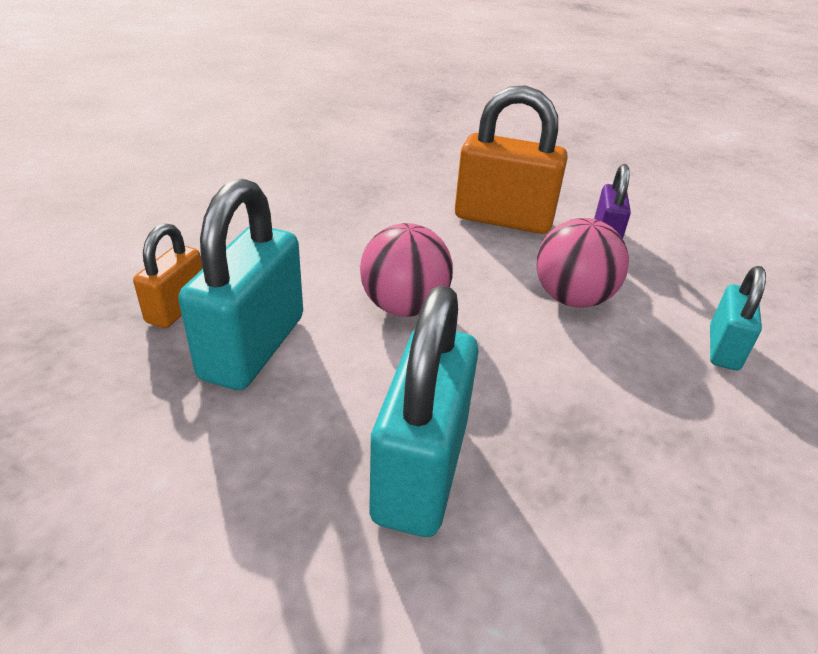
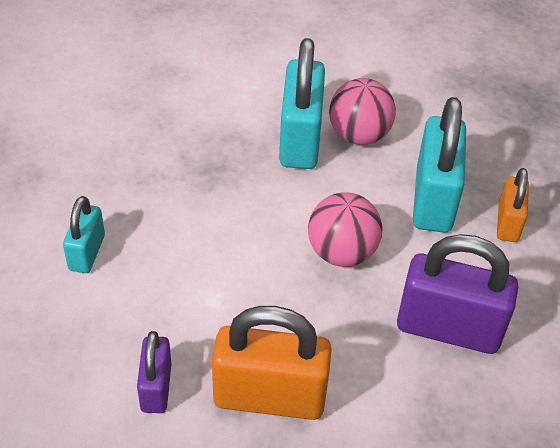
camera: 170 degrees right, 10 degrees up
(319, 236) = (448, 328): none -> purple padlock
(572, 298) = (202, 286): pink ball -> pink ball (359, 135)

